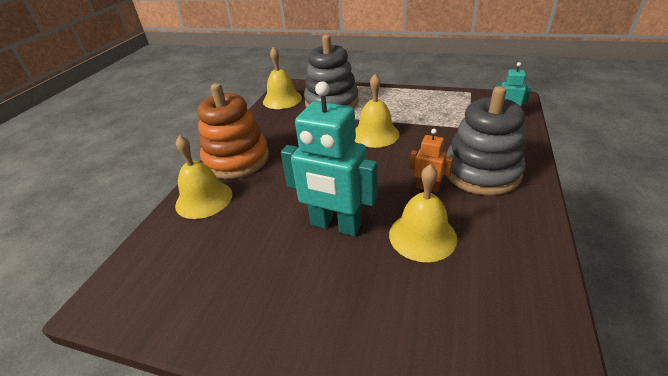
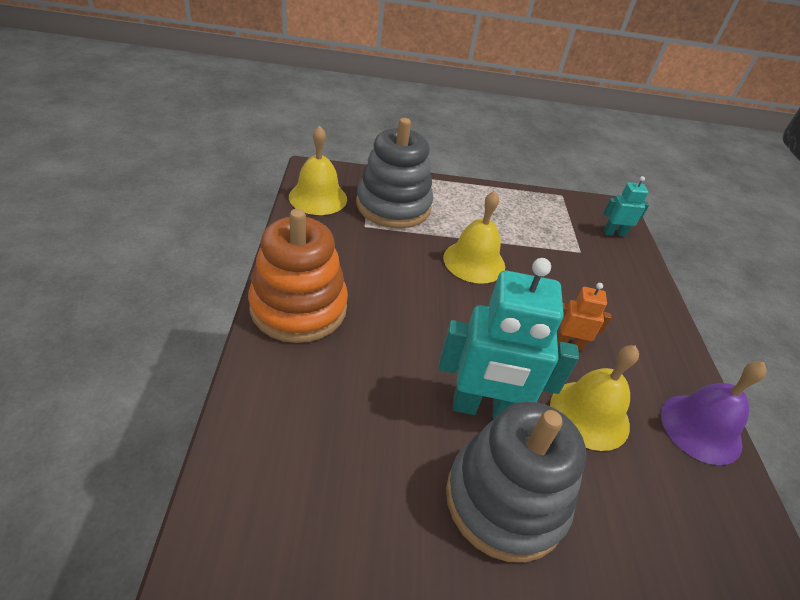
camera: 25 degrees left, 5 degrees up
(204, 199) = (281, 380): yellow bell -> none
(481, 172) = (618, 318): grey stacking toy -> grey stacking toy (505, 500)
(527, 254) = (701, 428): none -> purple bell

